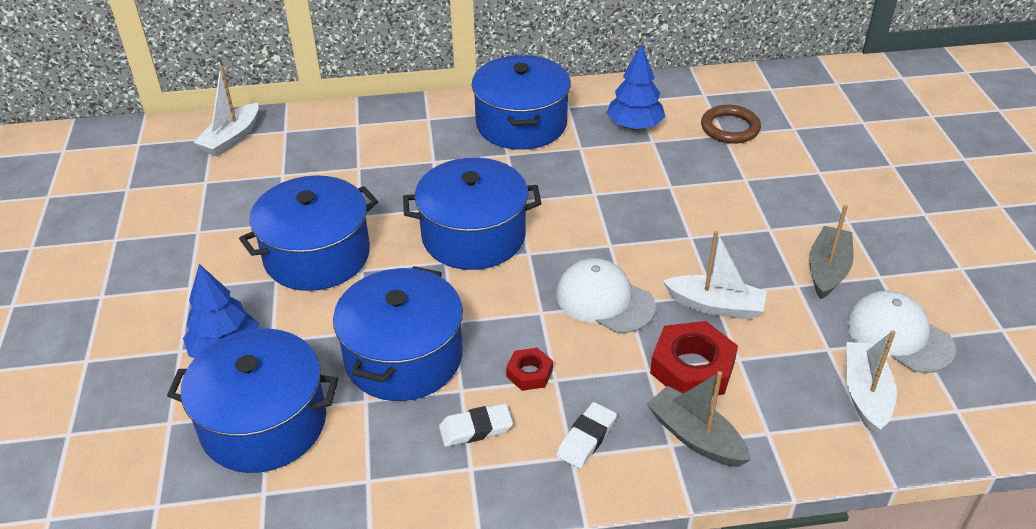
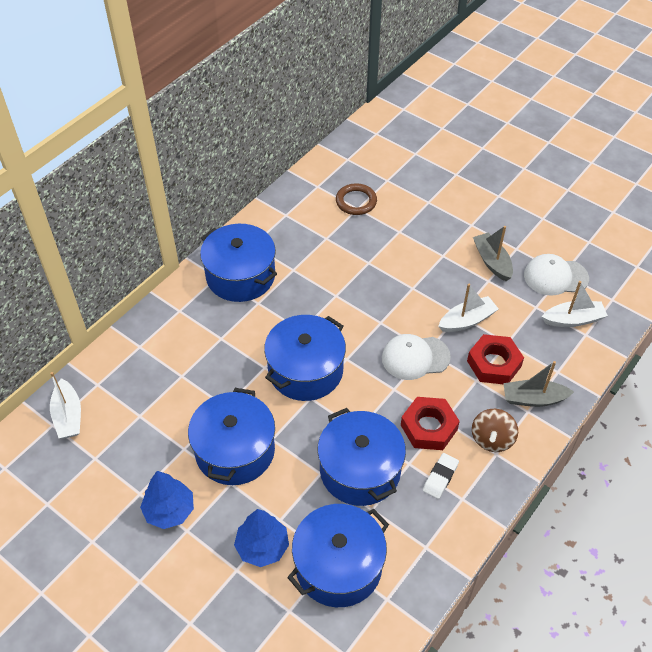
camera: 45 degrees left, 10 degrees up
(529, 373) = (429, 427): red nut -> red nut, size x1.84
(586, 438) = (492, 439): white eraser -> brown spinning top
(634, 126) = (305, 234): blue tree -> blue tree (169, 510)
(865, 394) = (573, 320): white boat -> white boat turned 120 degrees clockwise

